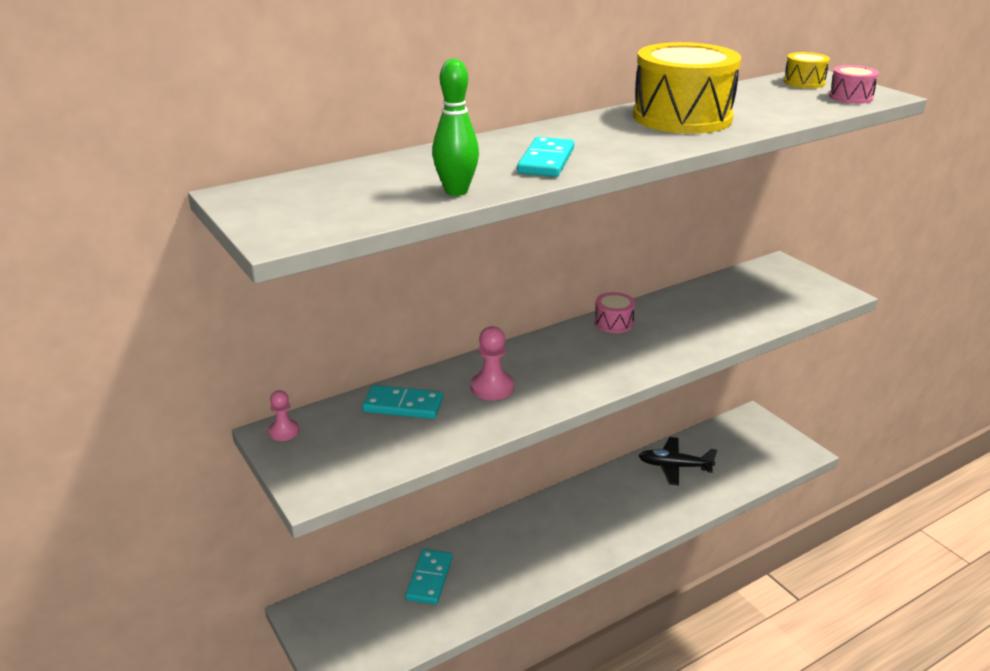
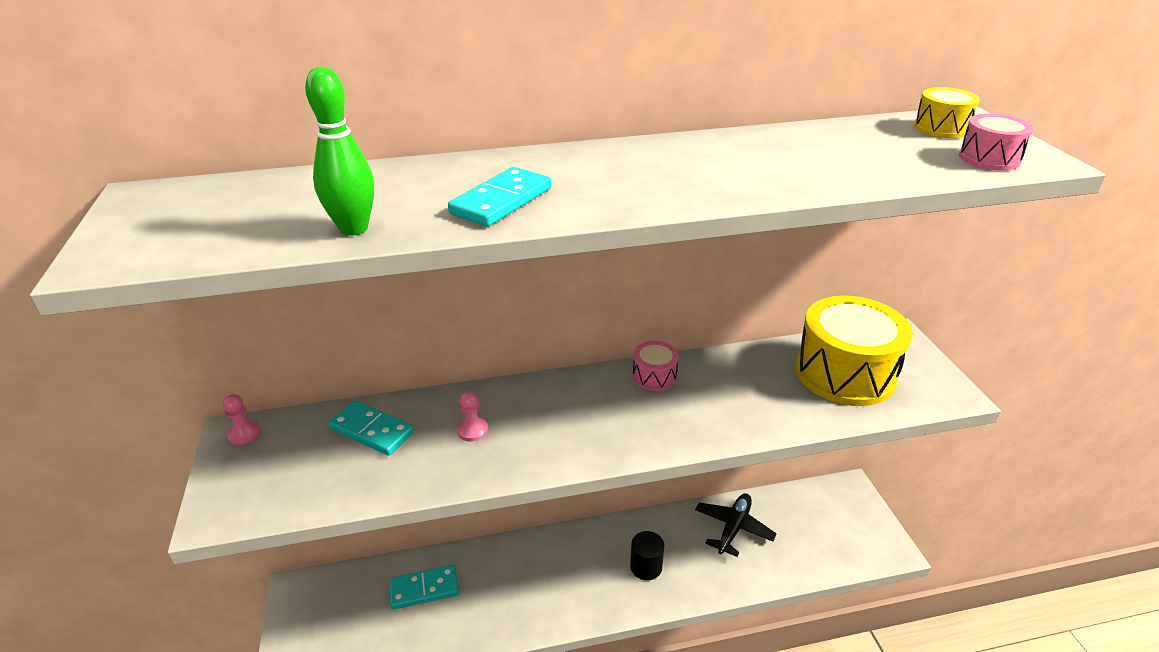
camera: 20 degrees right, 5 degrees up
(429, 579) = (424, 589): turquoise domino -> turquoise domino turned 45 degrees clockwise
(492, 388) = (472, 430): pink pawn -> pink pawn, size x0.65
(618, 512) = (646, 567): none -> black cylinder
(674, 466) = (733, 528): black plane -> black plane turned 90 degrees clockwise
(682, 117) = (731, 160): yellow drum -> yellow drum (845, 373)

